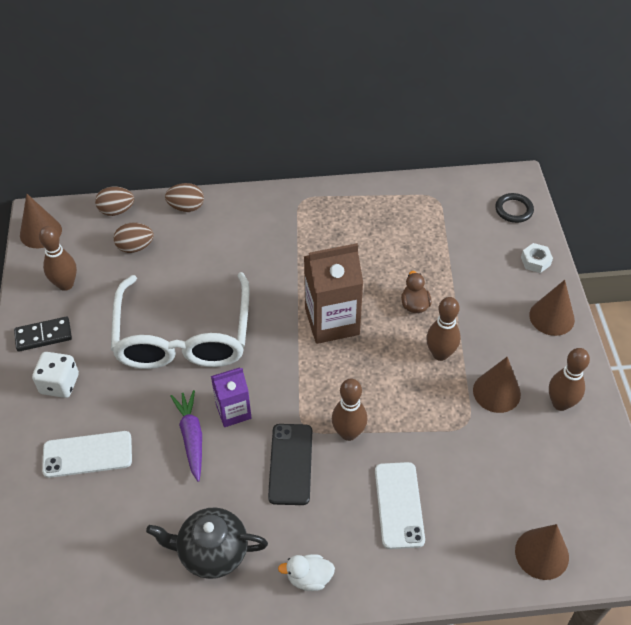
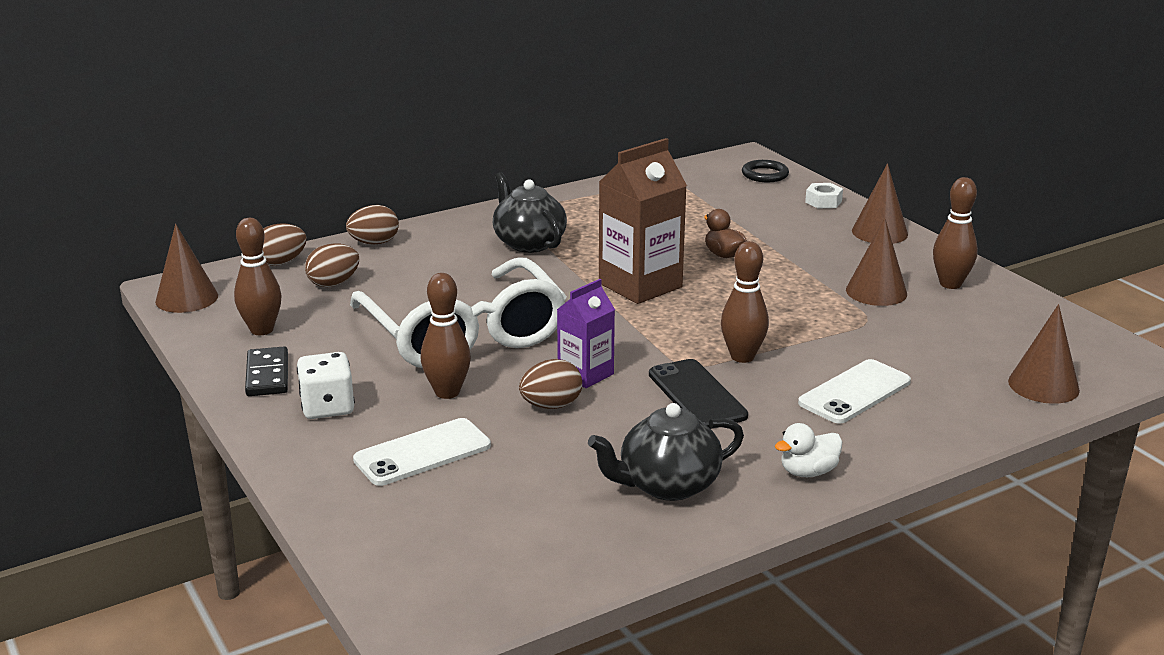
camera: 25 degrees left, 25 degrees down
(43, 335) = (267, 375): black domino -> black domino turned 60 degrees counterclockwise
(191, 437) = (551, 406): purple carrot -> brown egg
(287, 242) = (529, 243): none -> black teapot
(399, 505) = (854, 392): white phone -> white phone turned 75 degrees clockwise
(440, 354) = (787, 280): brown bowling pin -> brown bowling pin (447, 392)

